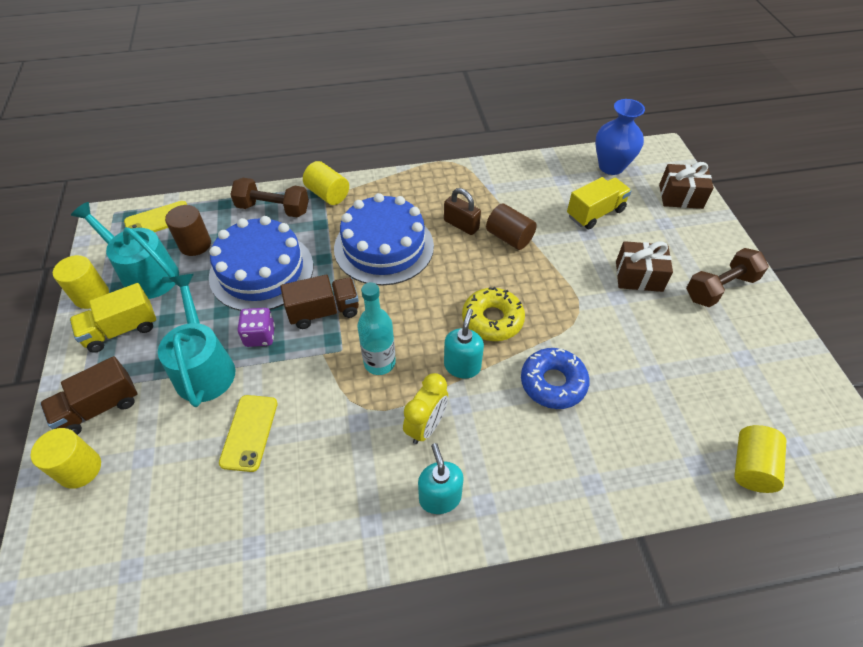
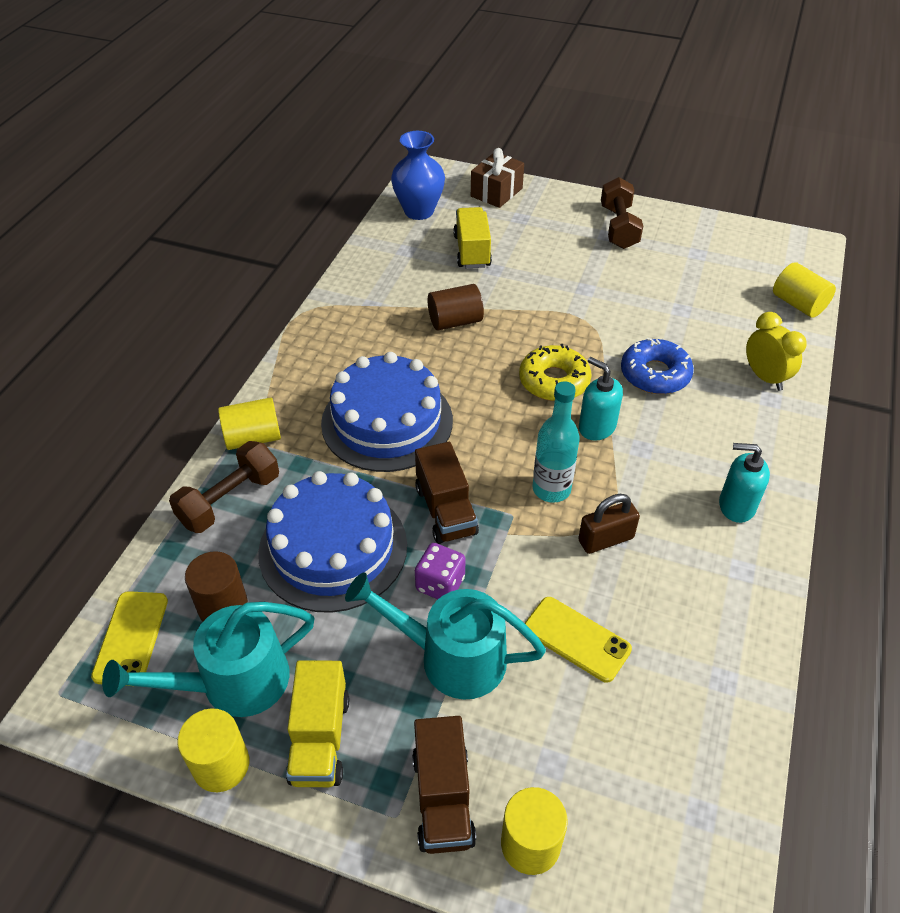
camera: 60 degrees left, 5 degrees down
(324, 311) = (445, 510): brown truck -> brown truck turned 150 degrees clockwise
(426, 426) = (652, 484): yellow clock -> yellow clock (765, 377)
(461, 225) = (406, 347): brown padlock -> brown padlock (606, 539)
(638, 276) = (571, 264): brown gift -> none

